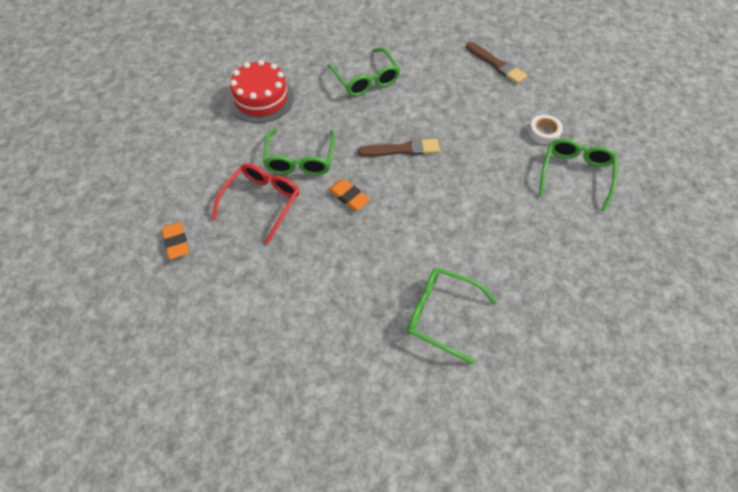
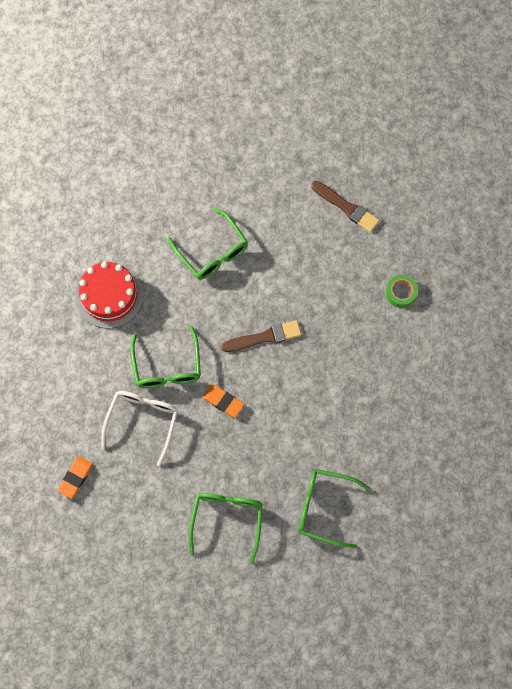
camera: 10 degrees left, 15 degrees up
(176, 242) = (76, 477): orange eraser -> orange eraser turned 60 degrees clockwise
(262, 202) = (142, 421): red glasses -> white glasses
(544, 132) = (401, 292): white tape -> green tape
(575, 174) = (433, 339): green glasses -> green glasses (227, 520)

